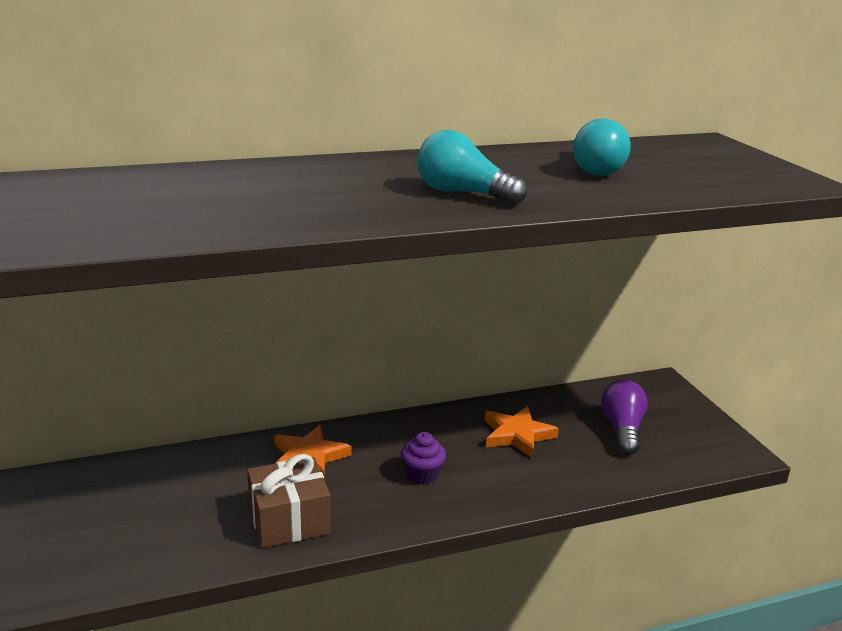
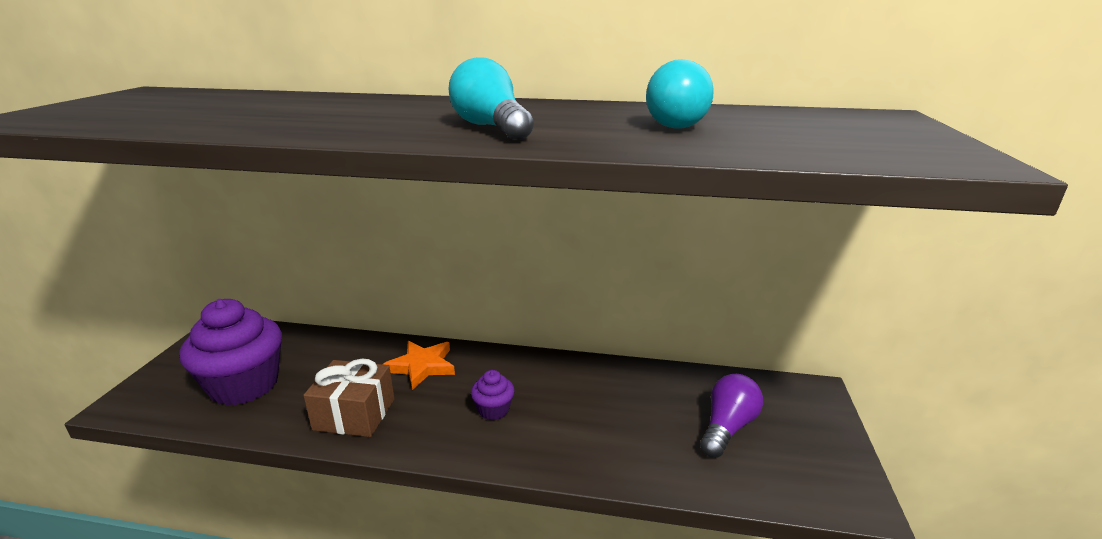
camera: 30 degrees right, 0 degrees up
(124, 534) = (244, 385): none -> purple cupcake
(517, 435) = (613, 400): orange star -> none

